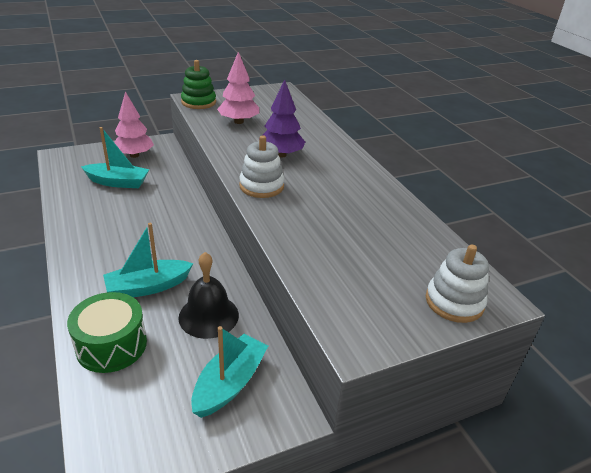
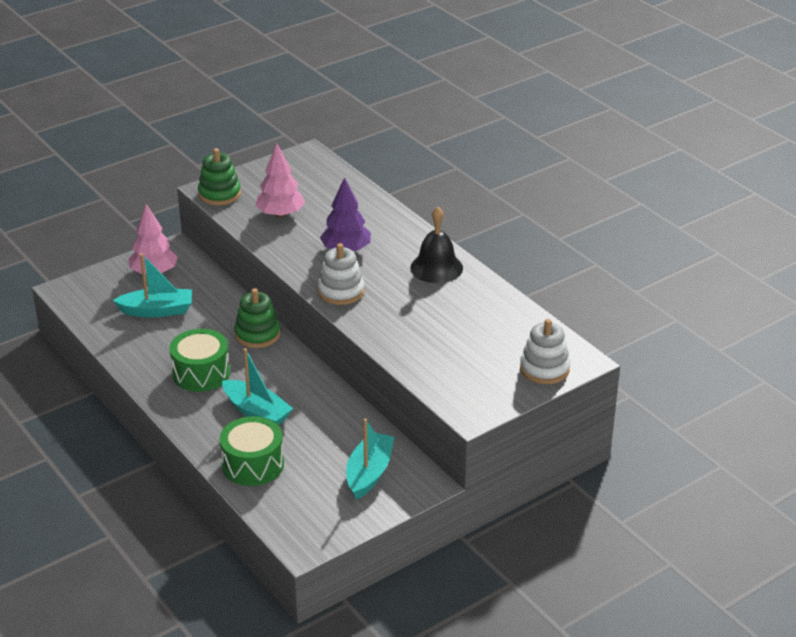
camera: 10 degrees left, 0 degrees up
(120, 239) = (201, 373): none -> green drum
(148, 287) = (256, 412): turquoise boat -> turquoise boat turned 105 degrees counterclockwise
(188, 215) = (257, 334): none -> green stacking toy
(208, 316) = (326, 426): black bell -> black bell (436, 268)

